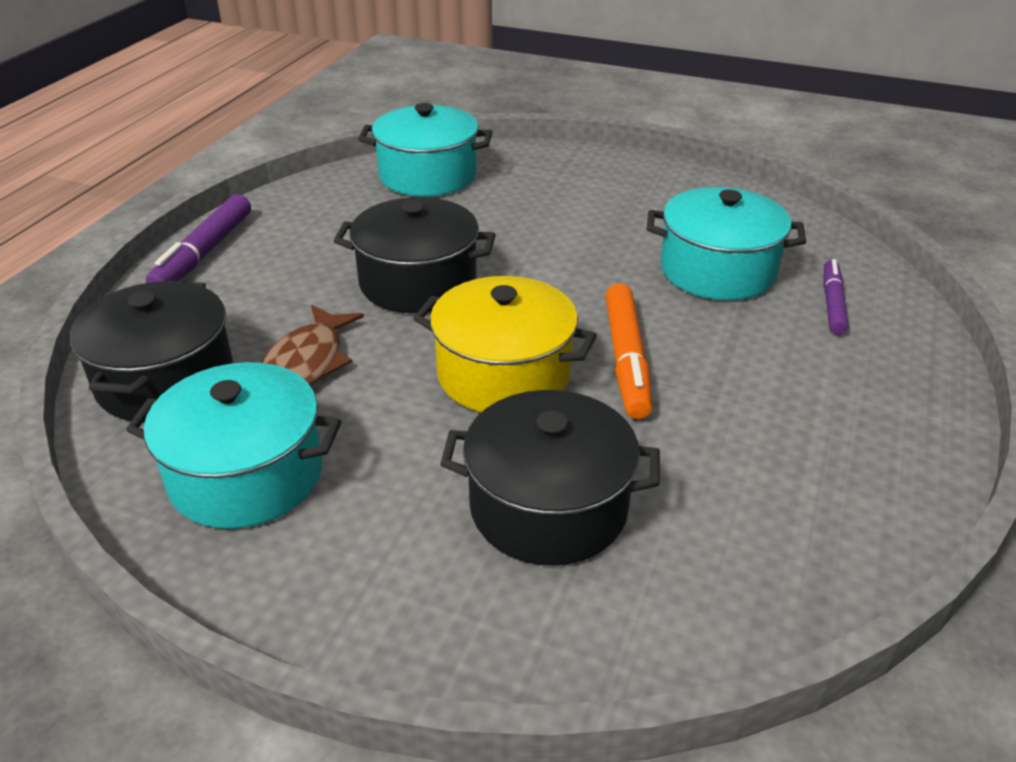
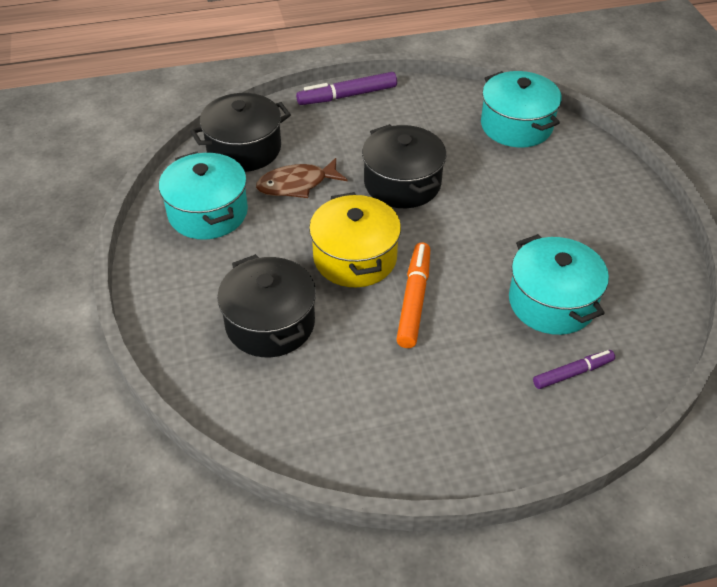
camera: 55 degrees right, 10 degrees up
(626, 360) = (414, 300): orange marker -> orange marker turned 135 degrees clockwise

